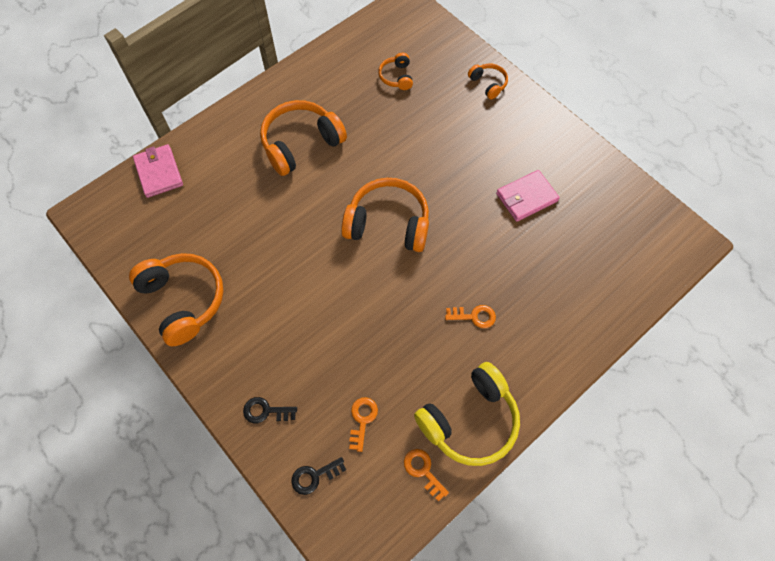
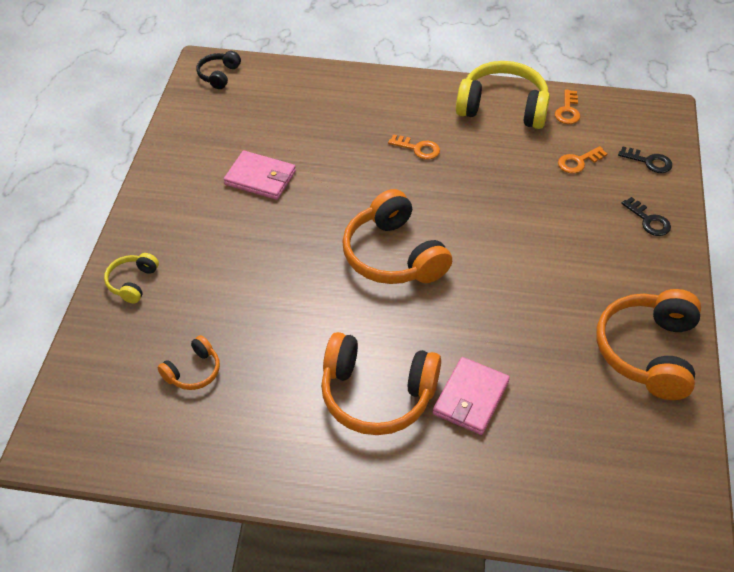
camera: 130 degrees left, 15 degrees down
(159, 172) = (560, 507): pink wallet -> pink wallet (470, 398)
(474, 316) = (418, 149): orange key -> orange key turned 150 degrees clockwise
(488, 84) = (132, 282): orange headphones -> yellow headphones
(671, 242) = (219, 75): none -> black headphones

